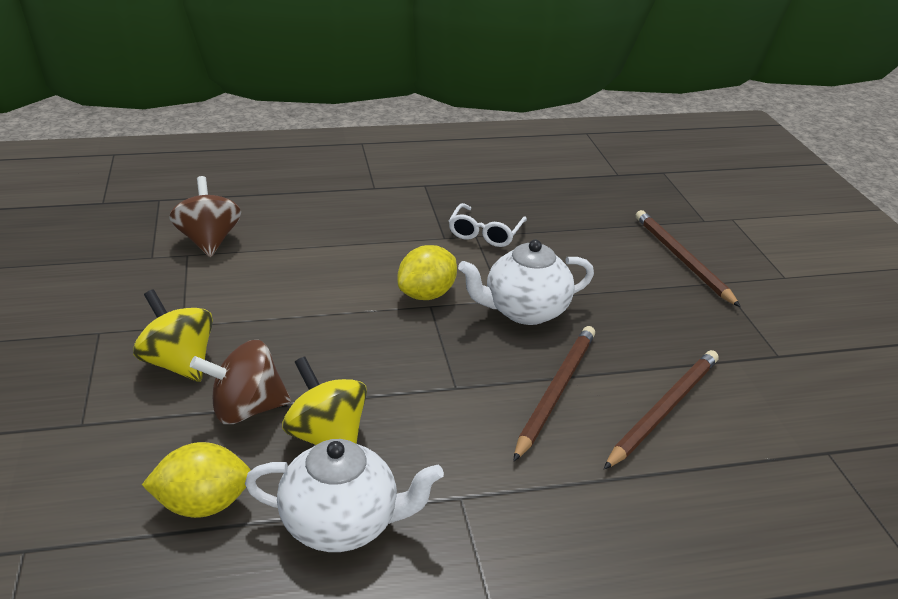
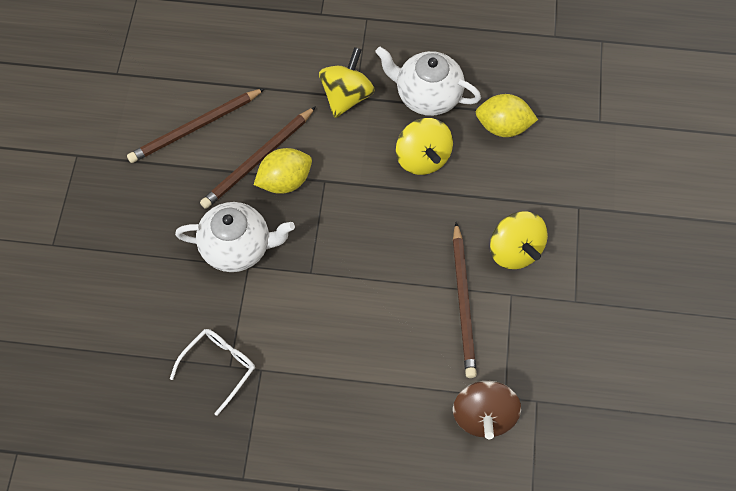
camera: 160 degrees left, 30 degrees up
(246, 409) = (471, 194): brown spinning top -> none
(426, 294) = (308, 287): yellow lemon -> yellow lemon (285, 181)
(474, 494) = (346, 96): none -> yellow spinning top
(682, 259) = (62, 283): brown pencil -> brown pencil (463, 302)

